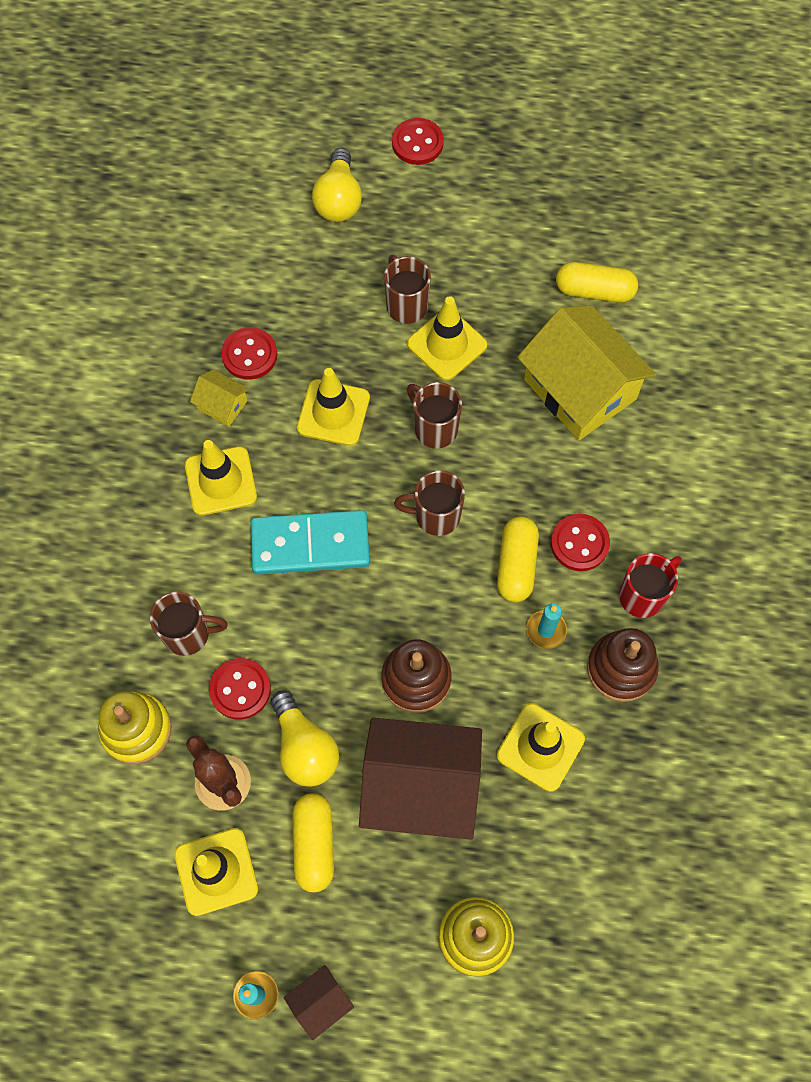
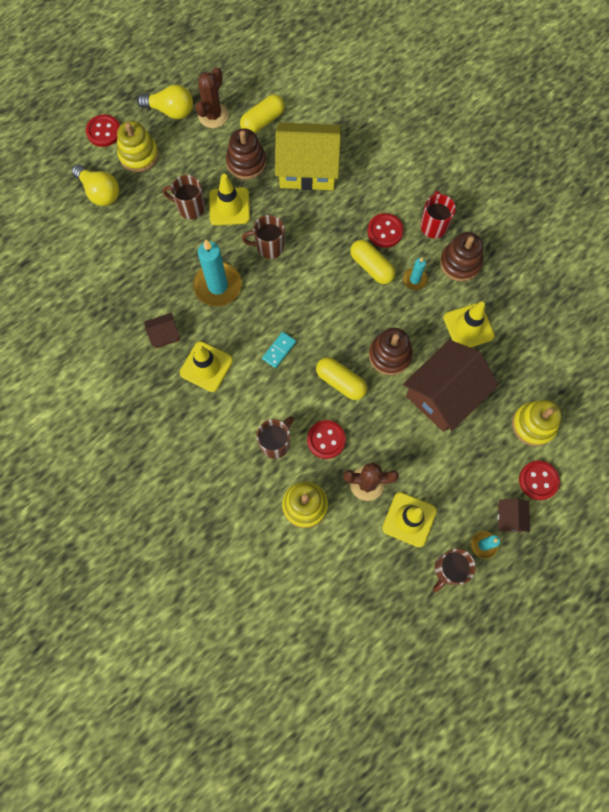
camera: 50 degrees left, 5 degrees up
(222, 405) = (164, 334): yellow house -> brown house
(249, 355) = (148, 300): red button -> red button (538, 480)
(304, 748) = (381, 432): yellow light bulb -> yellow light bulb (171, 110)
(310, 545) = (279, 350): turquoise domino -> turquoise domino, size x0.48
(314, 844) = (433, 463): yellow capsule -> yellow capsule (341, 382)
(333, 413) = (217, 286): yellow traffic cone -> turquoise candle
(422, 200) = (138, 155): none -> yellow stacking toy
(435, 516) = (315, 282): brown mug -> brown mug (448, 570)
(522, 317) = (246, 162): none -> brown stacking toy
(549, 234) = (213, 115): none -> brown cactus

